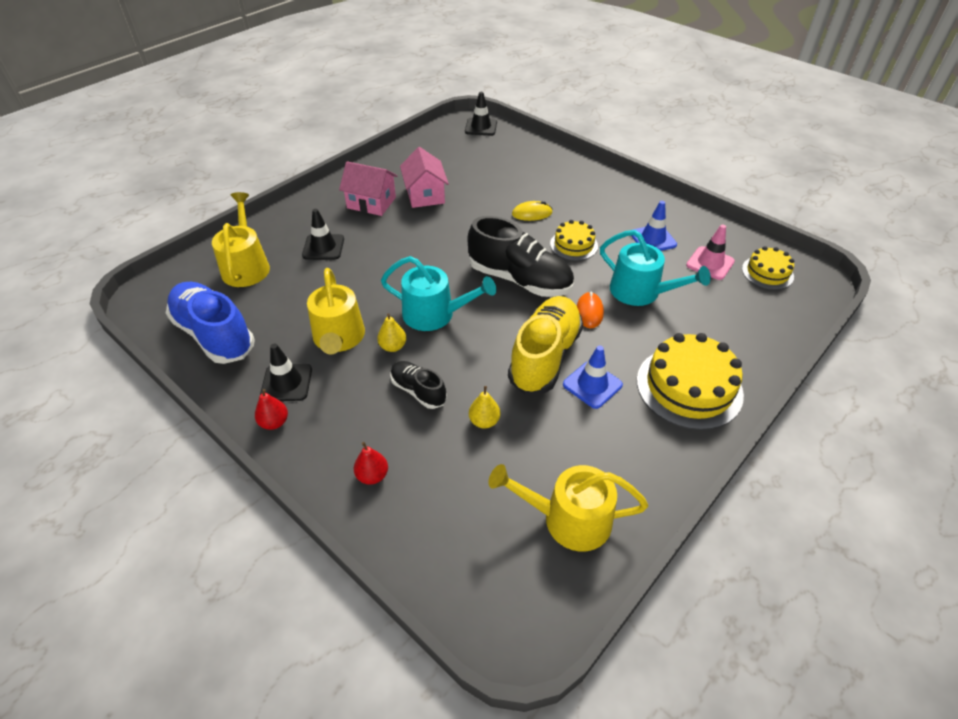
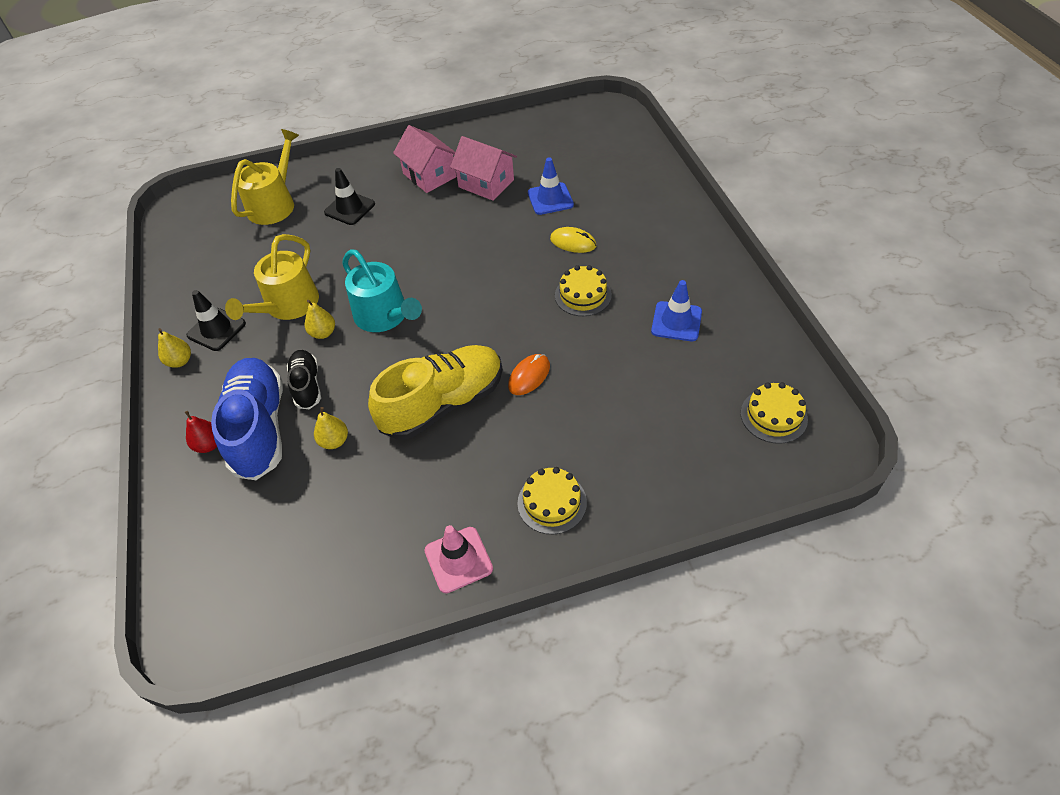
camera: 35 degrees right, 5 degrees up
(214, 335) = (201, 261): blue shoe -> blue shoe (259, 428)
(274, 422) = (180, 361): red pear -> yellow pear
(425, 195) = (486, 183): pink house -> pink house turned 75 degrees counterclockwise
(481, 127) = (612, 120): black traffic cone -> none
(519, 280) = (493, 312): black shoe -> none
(568, 519) = (321, 568): yellow watering can -> none
(592, 385) = (460, 453): blue traffic cone -> blue traffic cone (550, 199)
(640, 292) = (603, 377): turquoise watering can -> none
(689, 387) = (552, 502): yellow cake -> yellow cake, size x0.57
(710, 263) = (714, 376): pink traffic cone -> pink traffic cone (458, 559)

